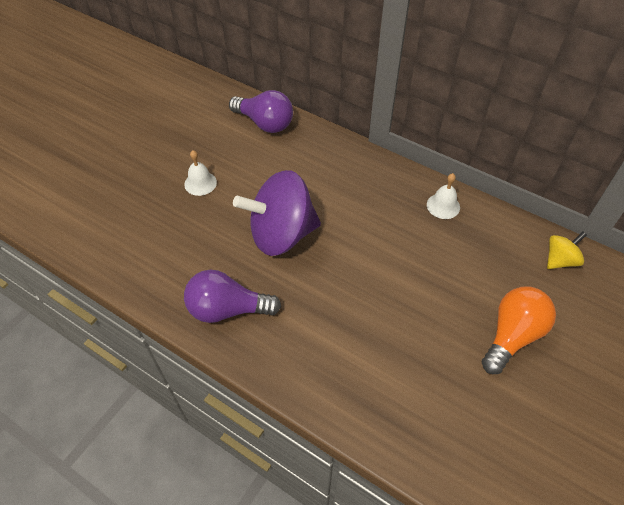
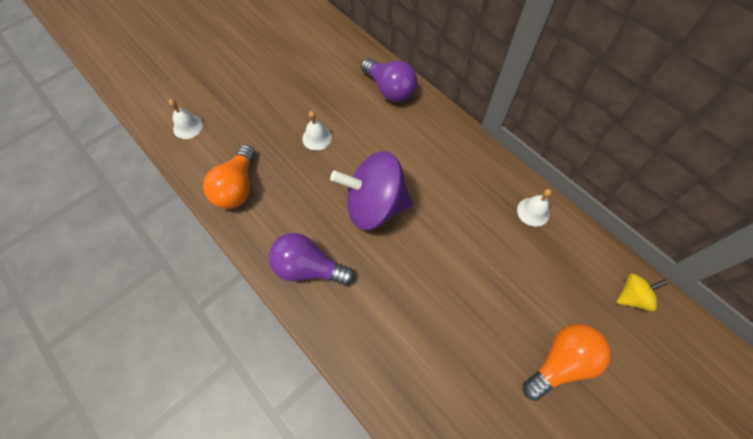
camera: 15 degrees right, 10 degrees up
(51, 200) = (188, 127): none -> white bell
(125, 248) = (237, 187): none -> orange light bulb

